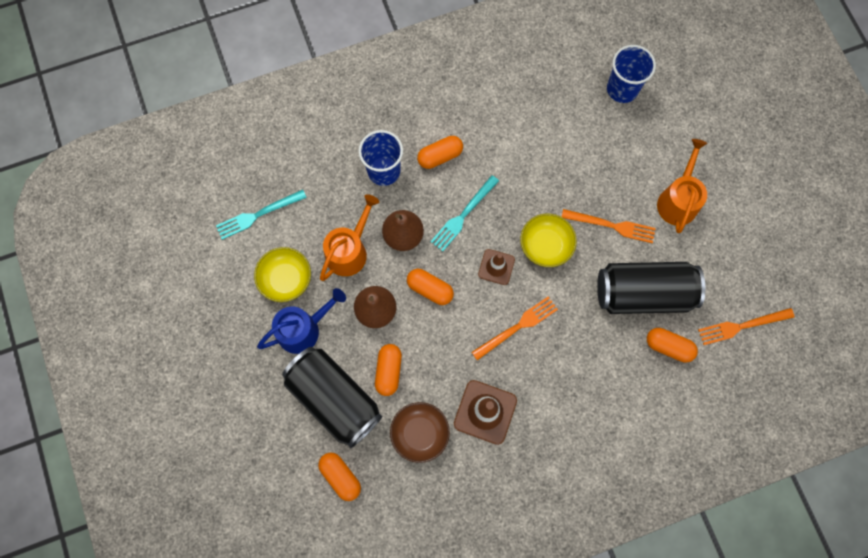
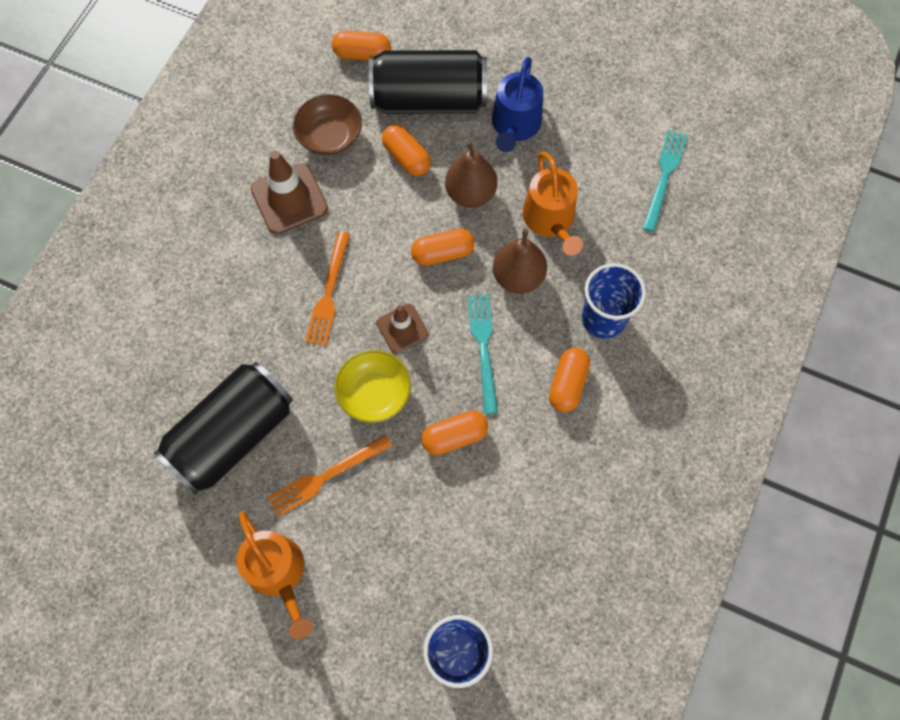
camera: 135 degrees right, 5 degrees down
(285, 279) = (577, 149): yellow bowl -> none
(668, 347) = (164, 405): orange capsule -> orange capsule (454, 436)
(742, 326) = (101, 495): orange fork -> none

